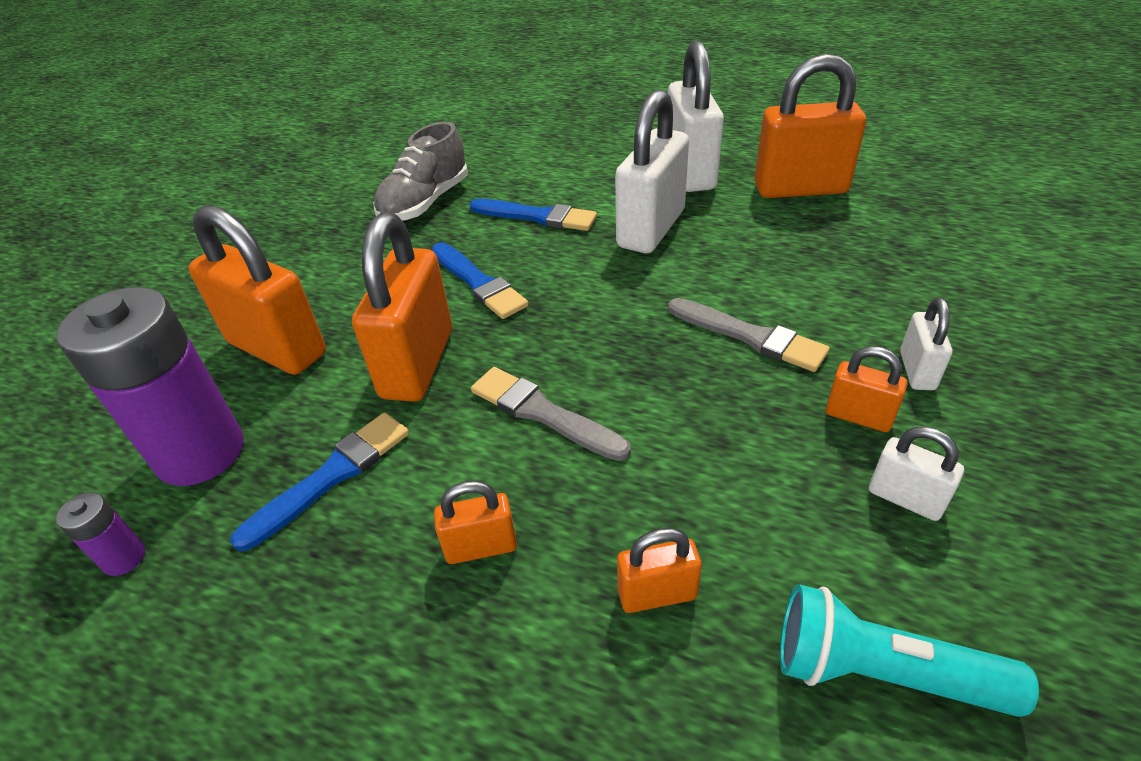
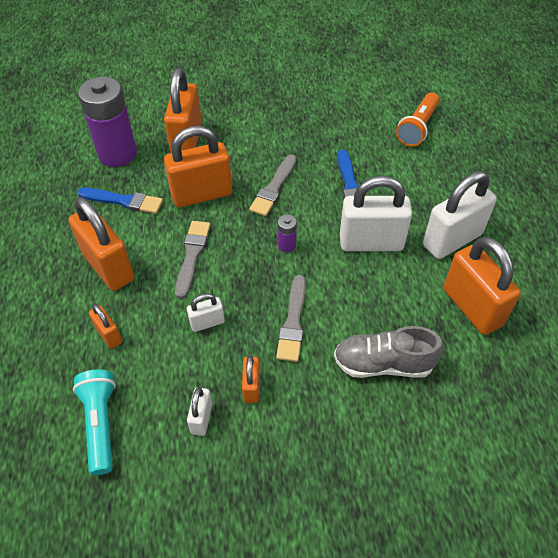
camera: 60 degrees right, 10 degrees up
(124, 558) = (62, 165): purple battery -> purple battery (287, 245)
(425, 203) = (332, 131): grey shoe -> grey shoe (383, 364)
(478, 283) = (274, 188): blue brush -> grey brush
(481, 547) = (108, 267): orange padlock -> orange padlock, size x2.04
(491, 143) = (418, 128): none -> orange flashlight
(916, 371) = (304, 409): white padlock -> white padlock (207, 322)

